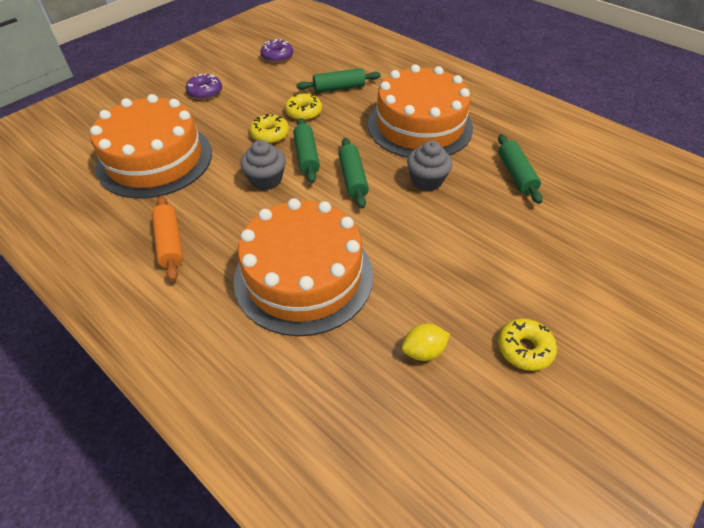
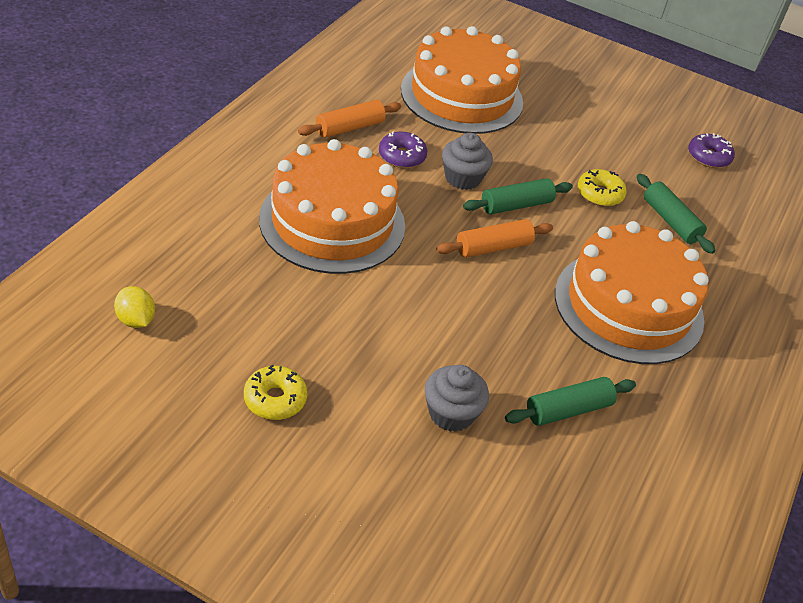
camera: 70 degrees right, 5 degrees down
(205, 92) = (595, 109): purple donut -> purple donut (402, 156)
(270, 134) = (542, 171): yellow donut -> none
(353, 178) = (493, 247): green rolling pin -> orange rolling pin
(423, 351) = (258, 316): yellow lemon -> yellow lemon (136, 320)
(426, 180) = (517, 315): grey cupcake -> grey cupcake (451, 413)

